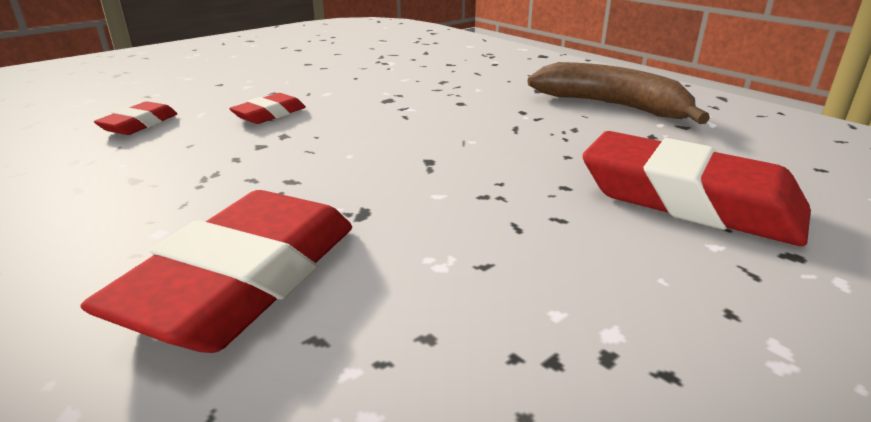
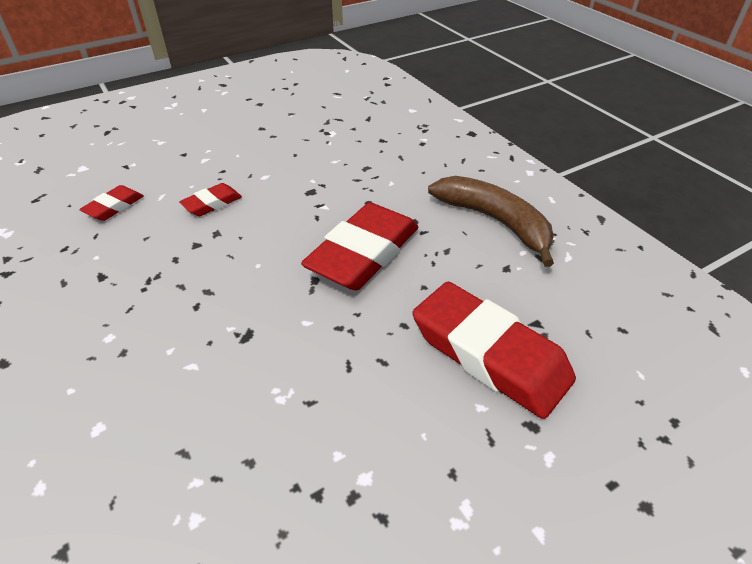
camera: 10 degrees right, 15 degrees up
(244, 281) = (152, 394): red eraser -> red eraser (364, 254)

